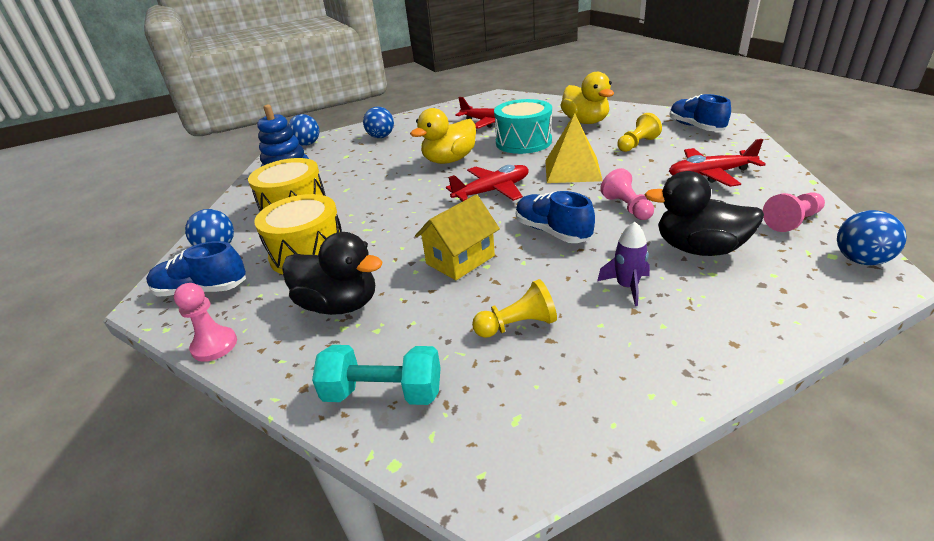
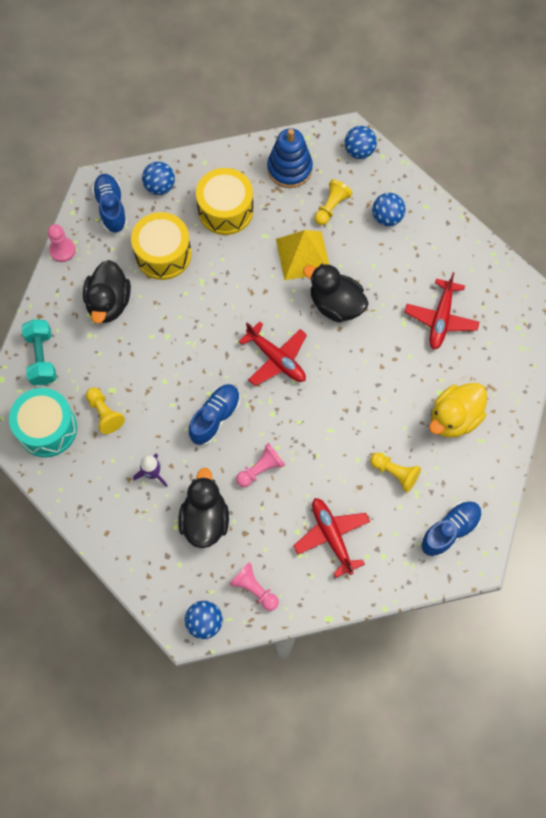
camera: 70 degrees right, 35 degrees up
(348, 157) = (331, 207): none -> yellow pawn
(449, 160) = (336, 304): yellow duck -> black duck
(460, 260) = (169, 362): yellow house -> none
(523, 142) = (389, 364): turquoise drum -> turquoise drum (47, 428)
(572, 170) = (327, 419): yellow pyramid -> yellow pyramid (303, 255)

